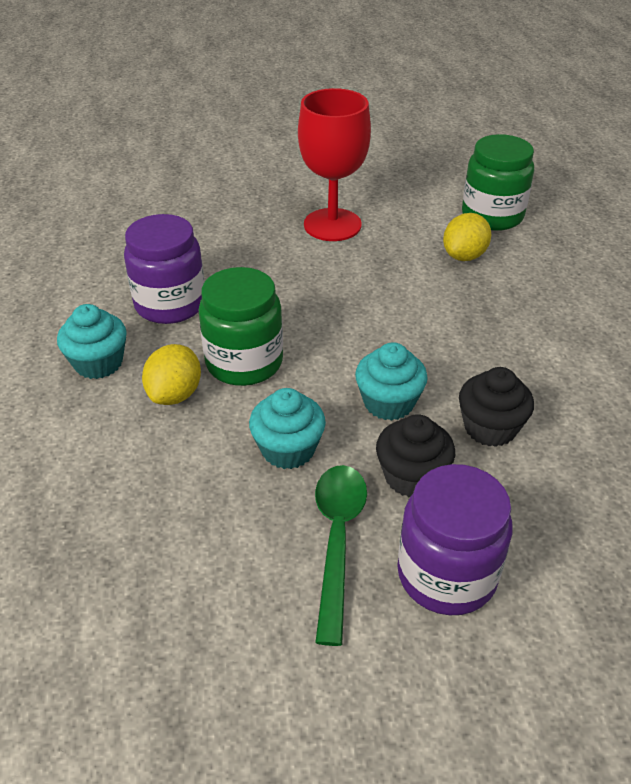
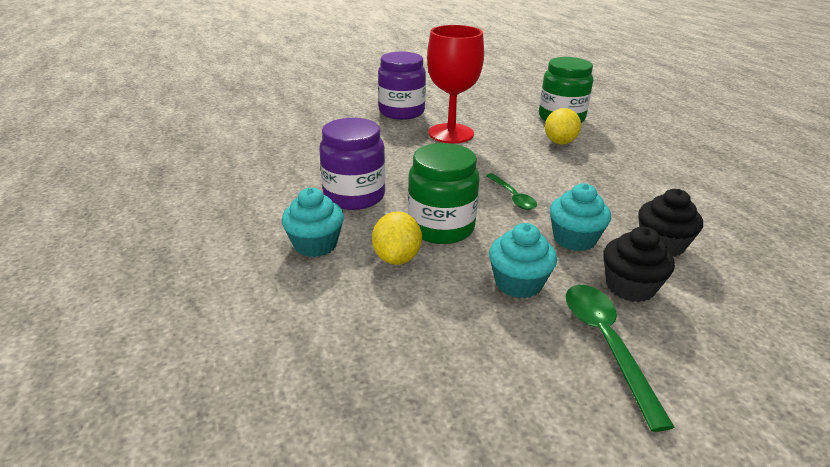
camera: 15 degrees left, 10 degrees down
(352, 332) = (512, 197): none -> green spoon
(446, 574) = (711, 354): purple jar -> purple jar (401, 112)

